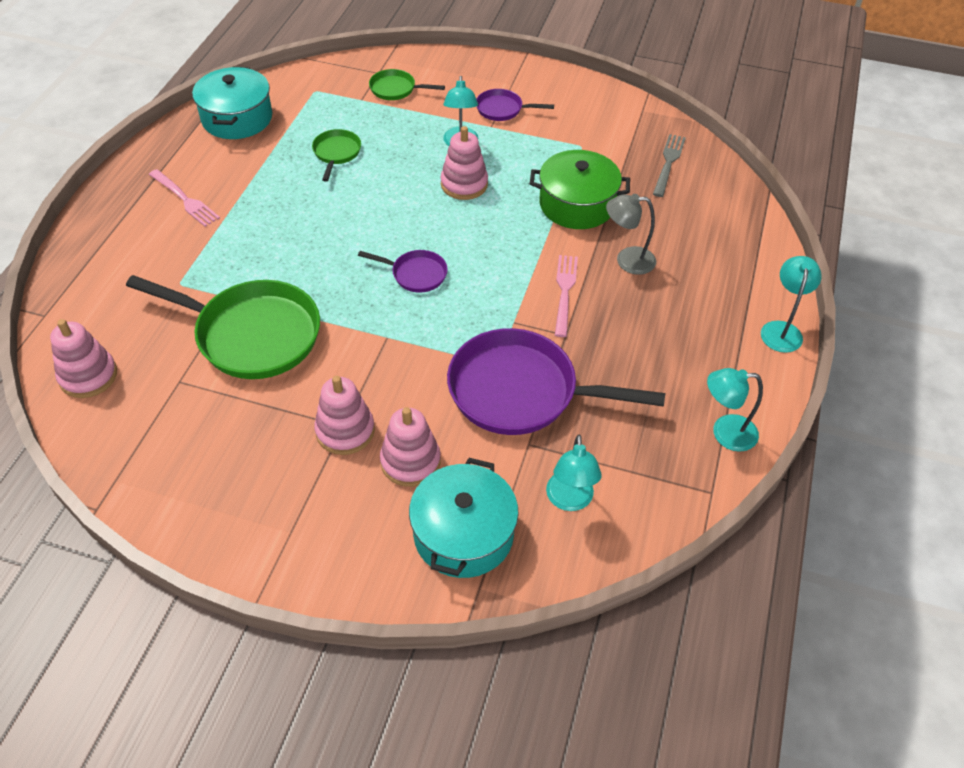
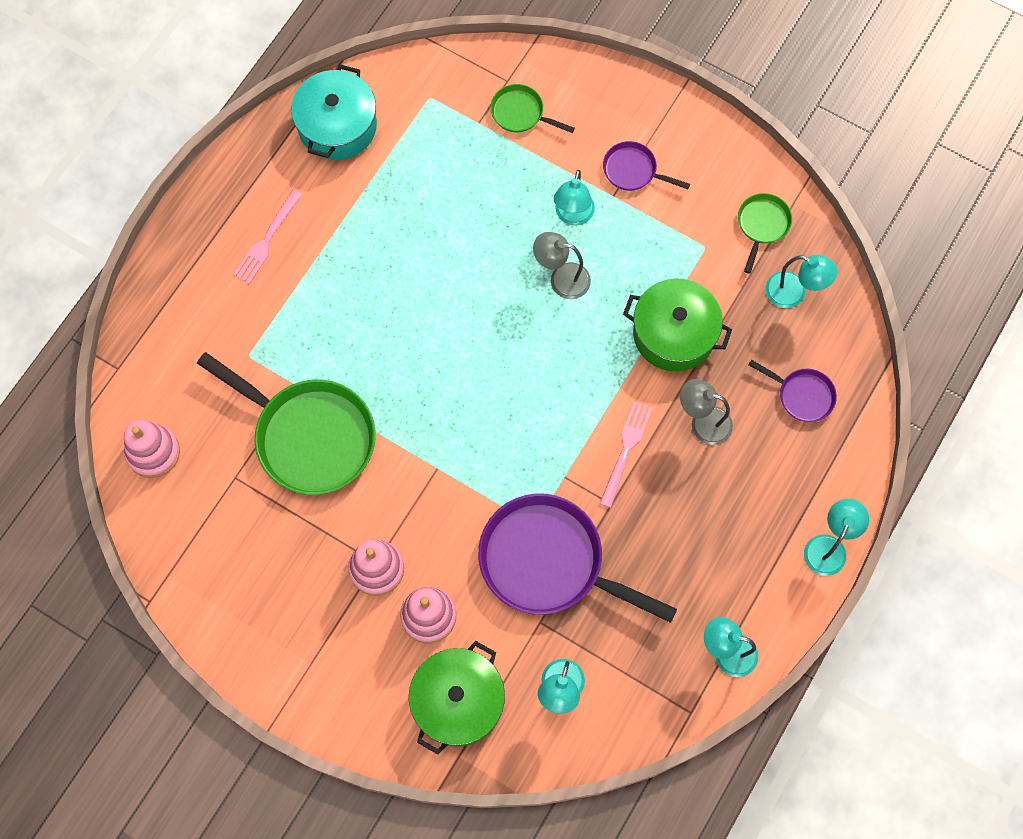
camera: 15 degrees right, 20 degrees up
(185, 199) = (267, 240): pink fork -> pink fork turned 60 degrees clockwise
(336, 153) = (435, 203): green pan -> green pan (762, 225)
(416, 274) = (482, 394): purple pan -> purple pan (802, 395)
(463, 534) = (458, 701): turquoise pot -> green pot
(464, 184) = (561, 279): pink stacking toy -> grey lamp
(668, 163) = (793, 293): grey fork -> turquoise lamp

